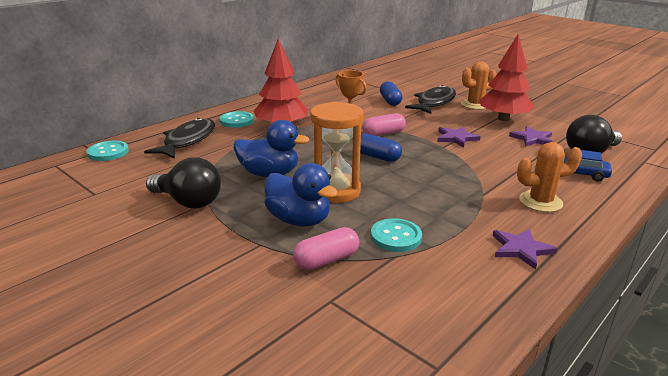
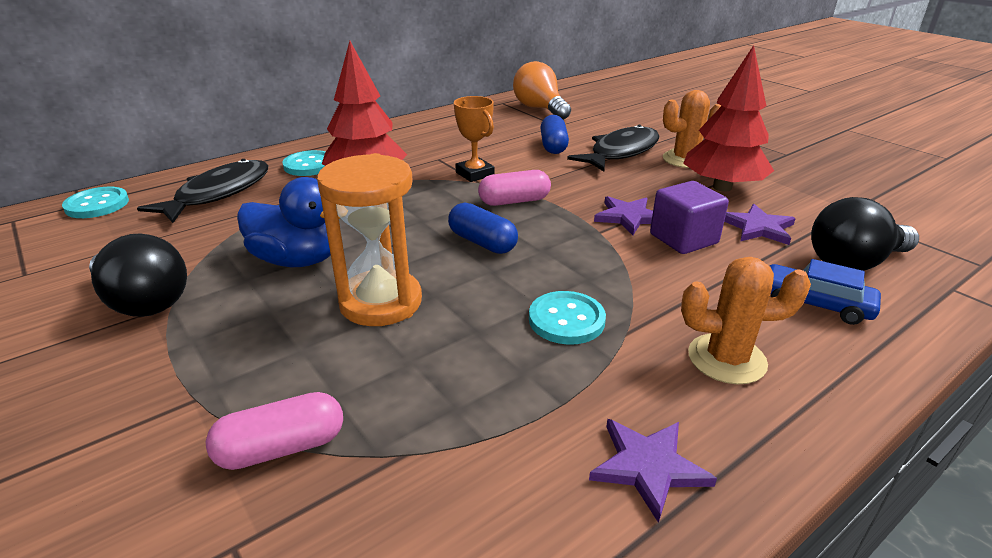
camera: 10 degrees right, 5 degrees up
(299, 220) = (288, 355): blue duck -> none
(369, 79) = (540, 109): none -> orange light bulb
(396, 237) = (429, 410): turquoise button -> turquoise button (566, 320)
(493, 147) = (683, 239): none -> purple cube

